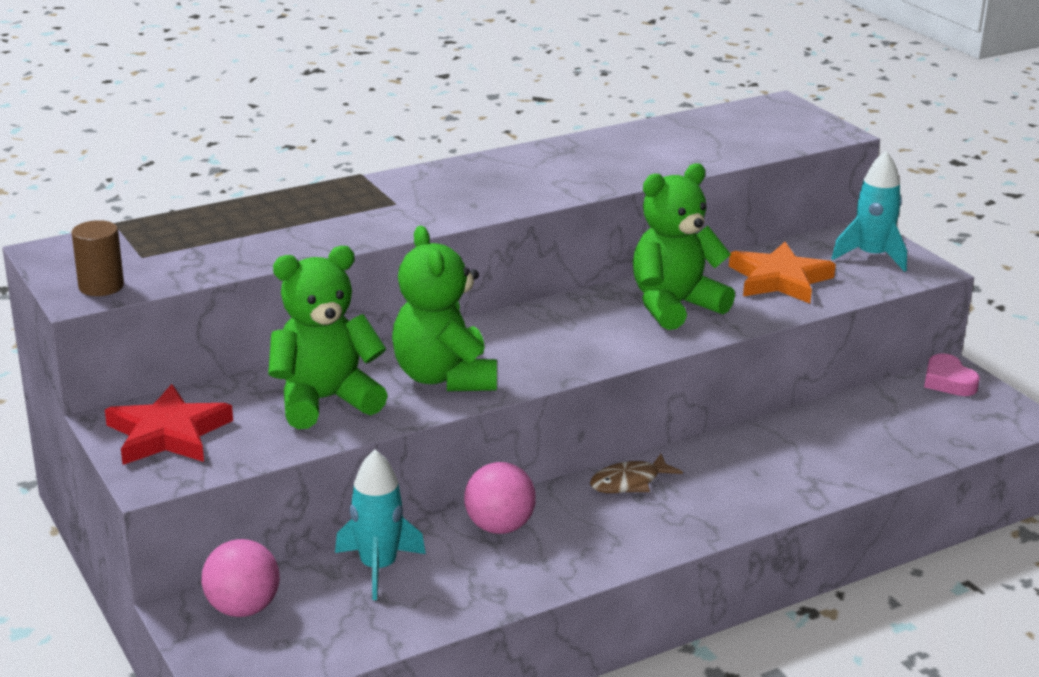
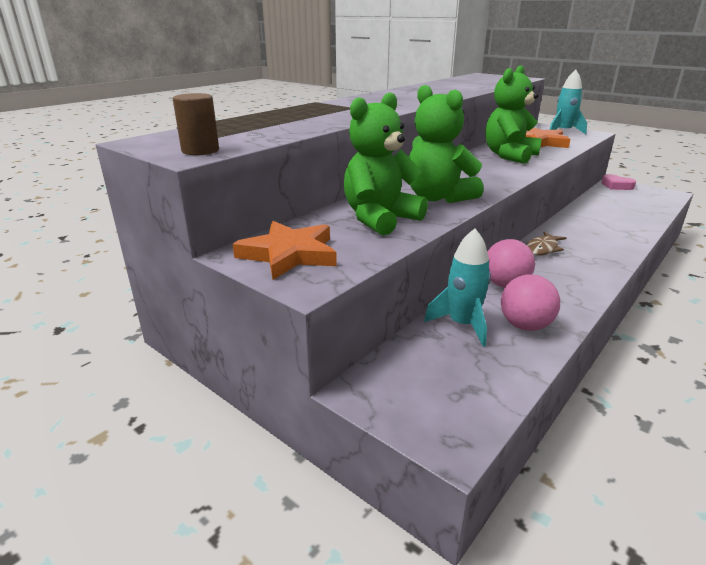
camera: 20 degrees left, 0 degrees up
(168, 433) = (289, 254): red star -> orange star
(243, 608) = (399, 376): pink ball -> pink ball (525, 325)

